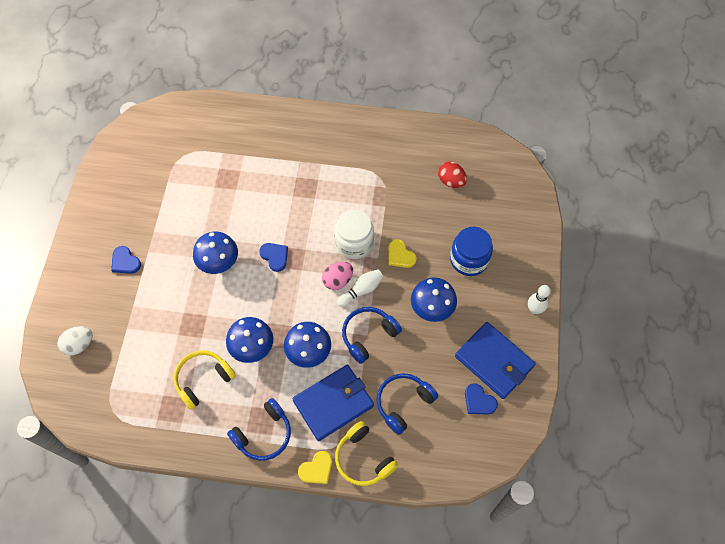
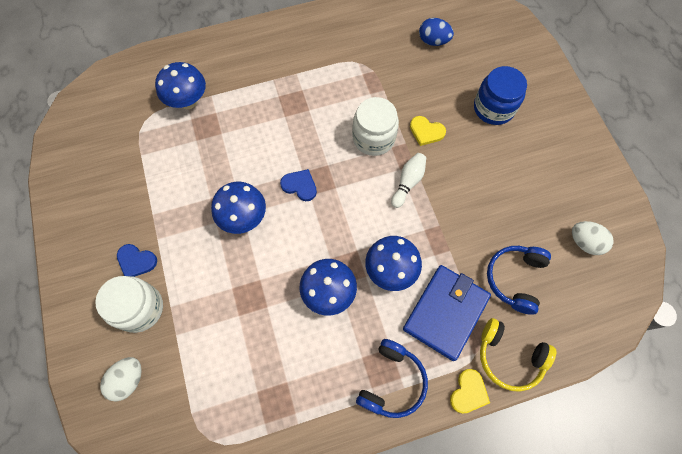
camera: 25 degrees left, 5 degrees up
(111, 297) = (140, 308): none -> white jar
(203, 380) = (293, 353): yellow headphones -> none
(337, 280) = (378, 183): pink egg -> none
(368, 335) = (440, 225): blue headphones -> none
(431, 309) = (486, 171): blue mushroom -> blue mushroom (188, 101)
(451, 181) = (433, 41): red egg -> blue egg
(479, 401) = (584, 242): blue heart -> white egg
(494, 361) = (575, 196): blue wallet -> none
(534, 309) = (581, 130): white bowling pin -> none

